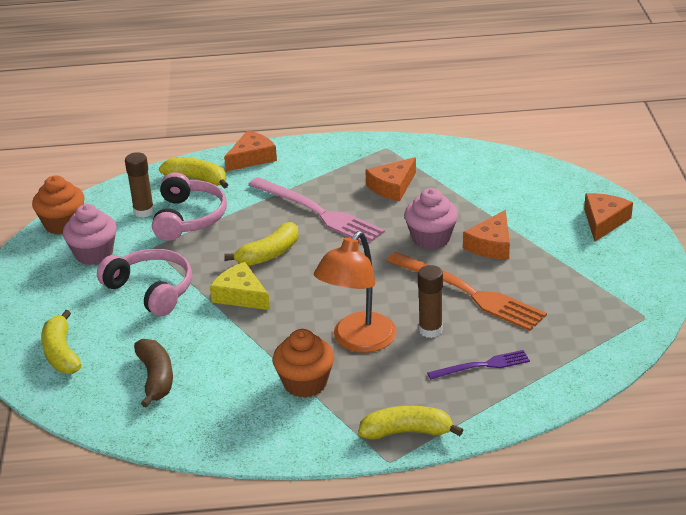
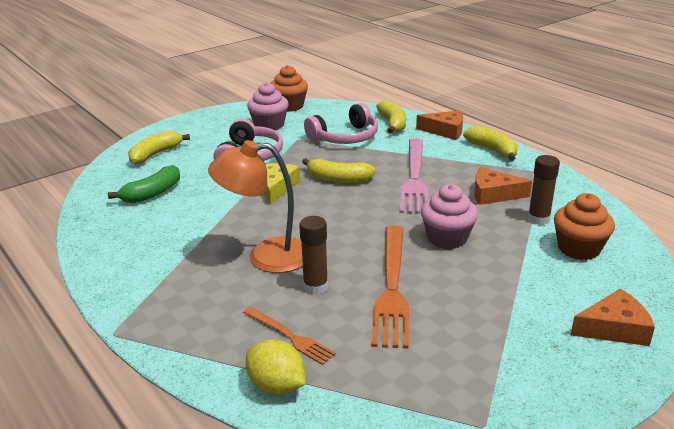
camera: 55 degrees right, 5 degrees down
(144, 211) = (333, 122): brown glue stick -> brown glue stick (538, 219)
(156, 378) = (152, 193): brown banana -> green banana
(305, 383) = (191, 253): orange cupcake -> orange cupcake (578, 249)
(407, 432) = (159, 328): yellow banana -> yellow banana (492, 150)
(482, 365) = (289, 336): purple fork -> orange fork
(491, 245) = (479, 273): orange cheese -> none
(534, 391) = (277, 386): none -> yellow lemon

